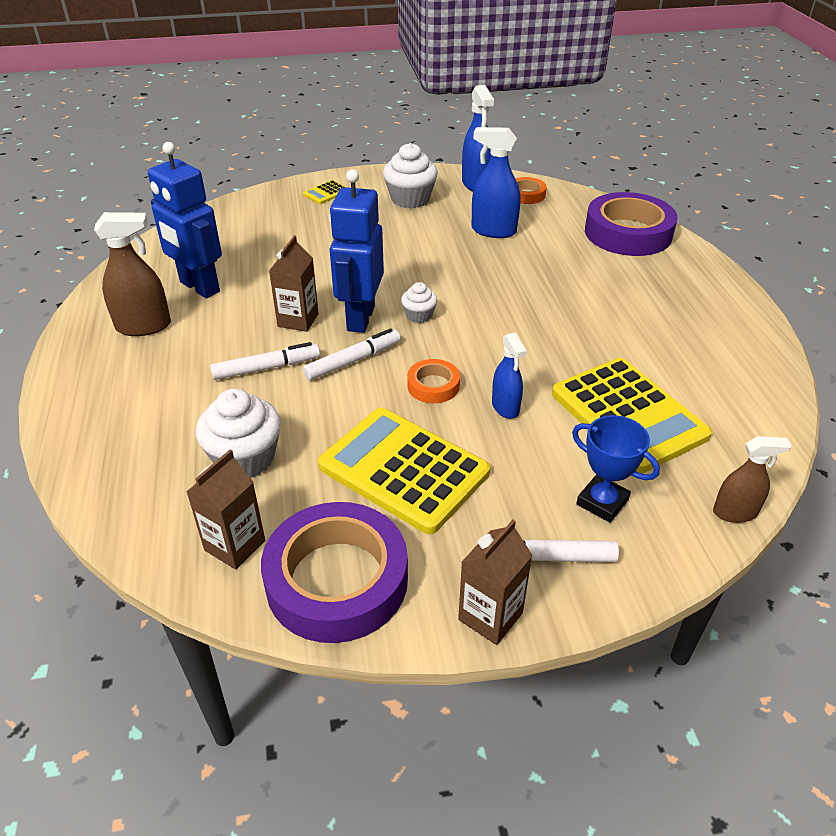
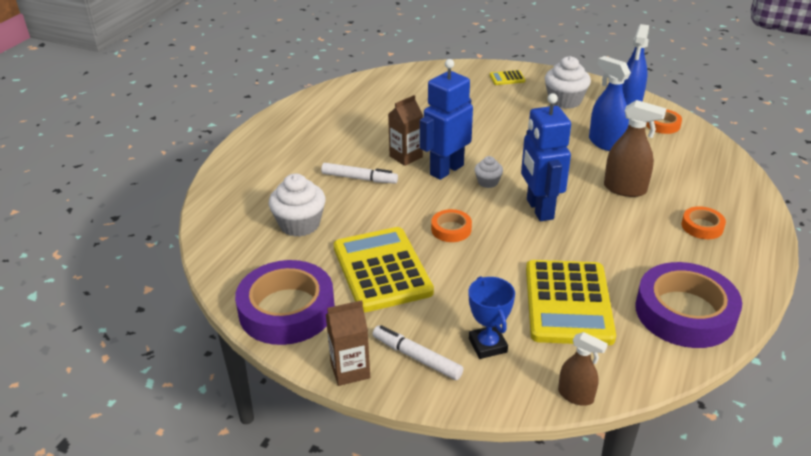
camera: 35 degrees right, 5 degrees down
(144, 326) = (313, 128): brown spray bottle -> brown spray bottle (625, 189)
(199, 287) = (365, 115): blue robot -> blue robot (539, 209)
(235, 545) = (252, 267): brown carton -> none
(353, 361) = (415, 194): white marker -> none
(505, 407) = (485, 262): blue spray bottle -> none
(628, 233) = (719, 180): purple tape -> purple tape (684, 312)
(659, 283) = (702, 226): none -> orange tape

